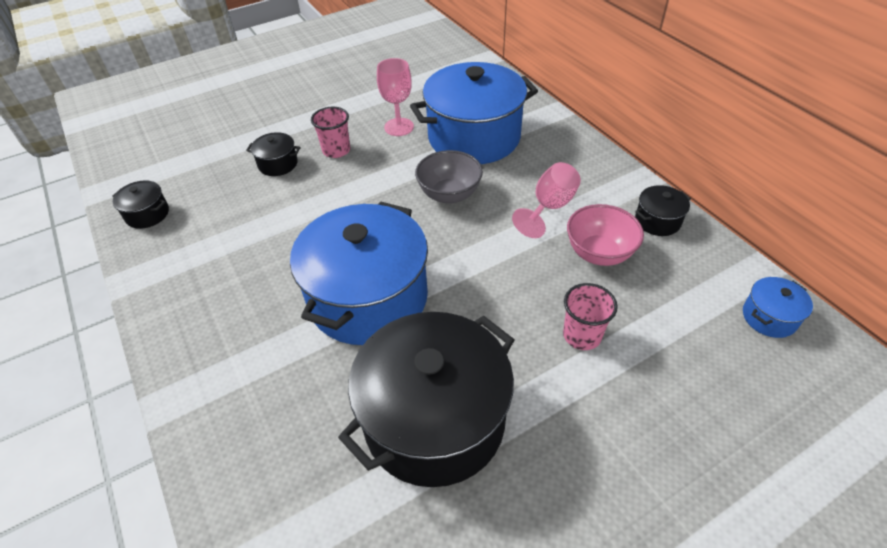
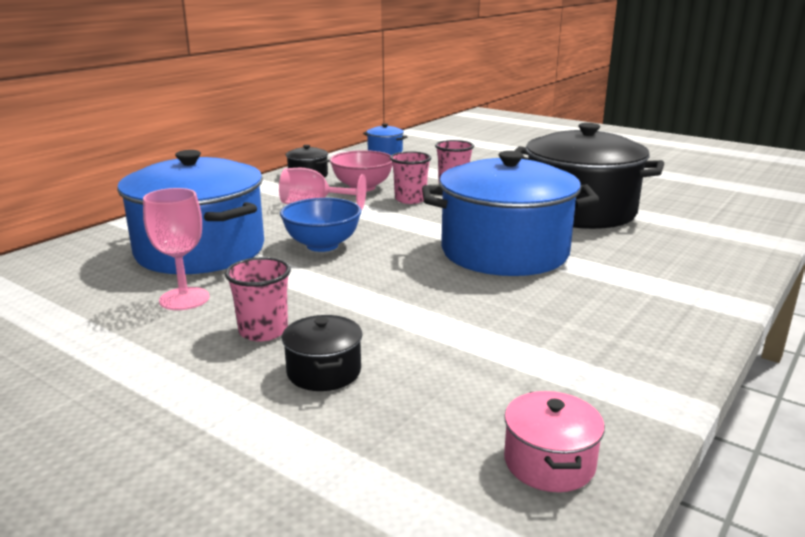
camera: 115 degrees left, 25 degrees down
(147, 214) = (549, 462): black pot -> pink pot
(449, 194) = (322, 245): grey bowl -> blue bowl
(542, 279) = (410, 199): none -> pink cup

